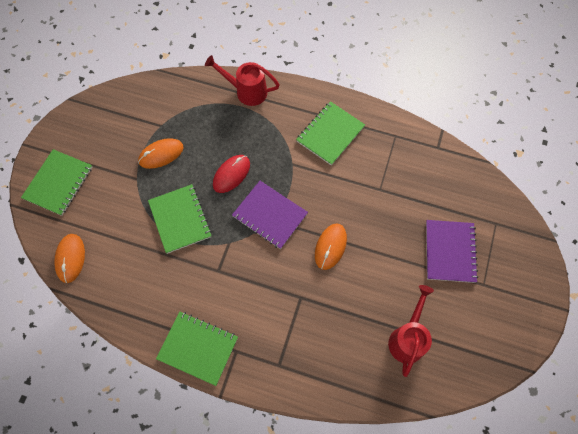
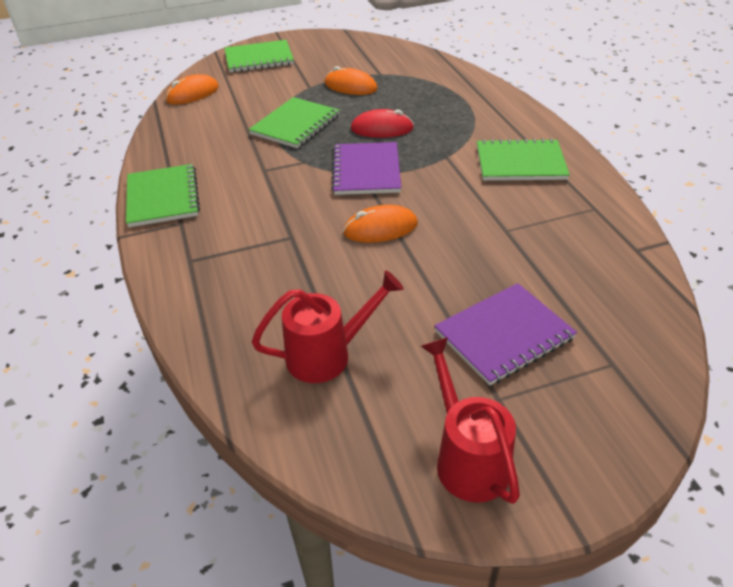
camera: 55 degrees right, 25 degrees down
(246, 91) = (486, 95): red watering can -> red watering can (467, 457)

